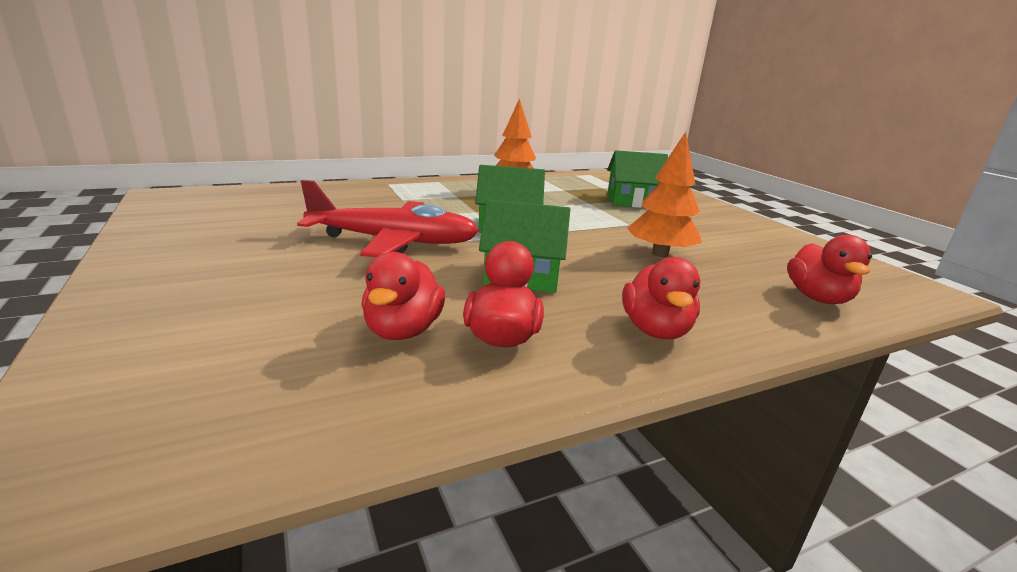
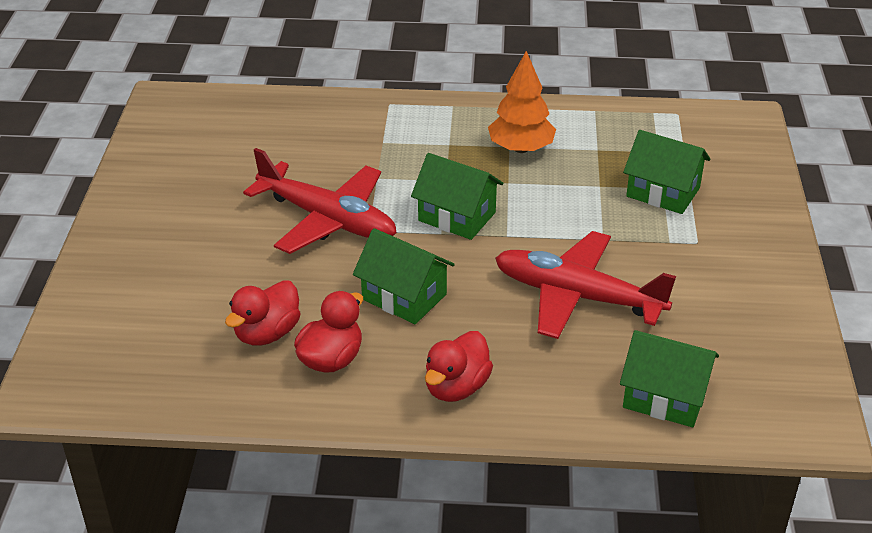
camera: 30 degrees right, 15 degrees up
(660, 254) = (578, 296): orange tree -> red plane
(817, 298) = (665, 397): red duck -> green house

